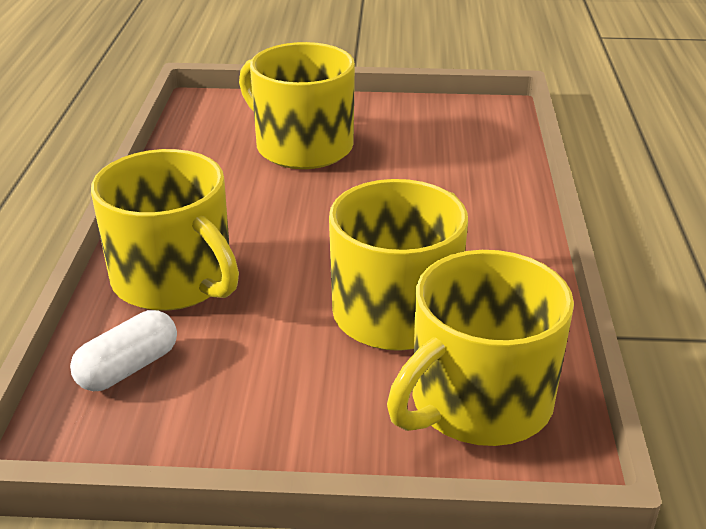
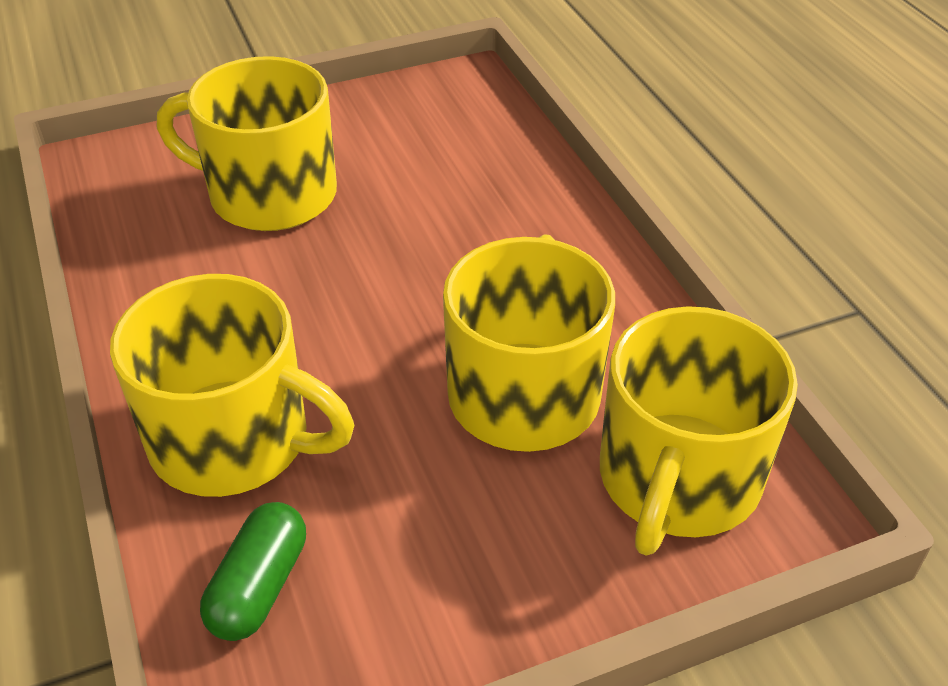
camera: 25 degrees left, 10 degrees up
(128, 368) = (259, 586): white capsule -> green capsule

